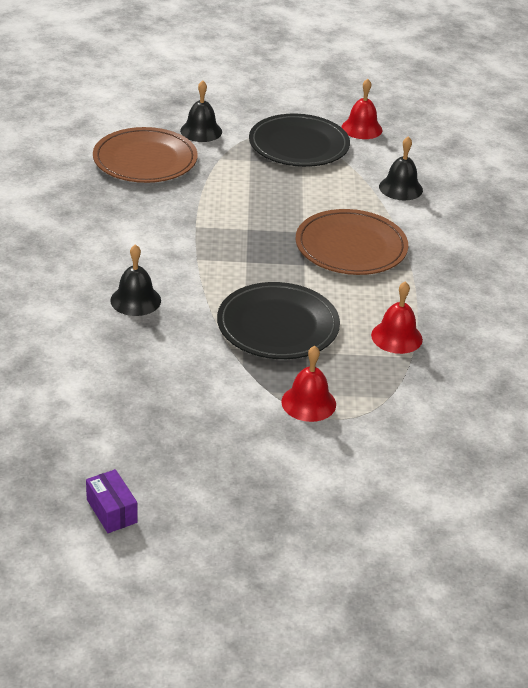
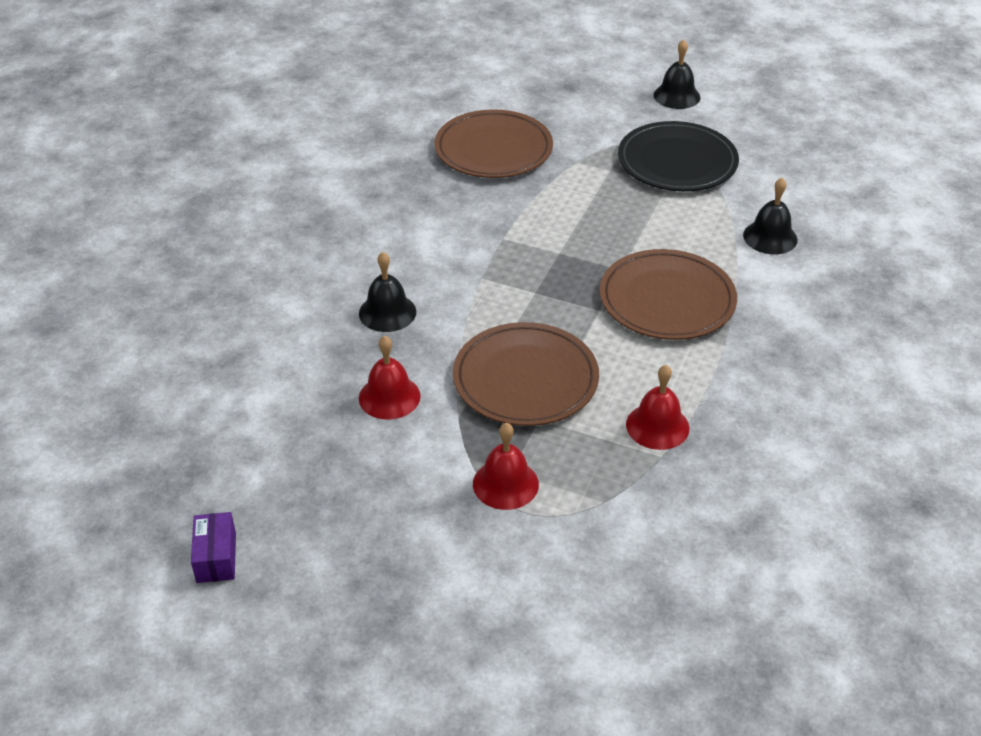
camera: 25 degrees right, 5 degrees up
(201, 131) = (575, 125): black bell -> black bell (676, 96)
(278, 326) = (525, 379): black plate -> brown plate
(361, 128) = (764, 154): red bell -> red bell (389, 397)

